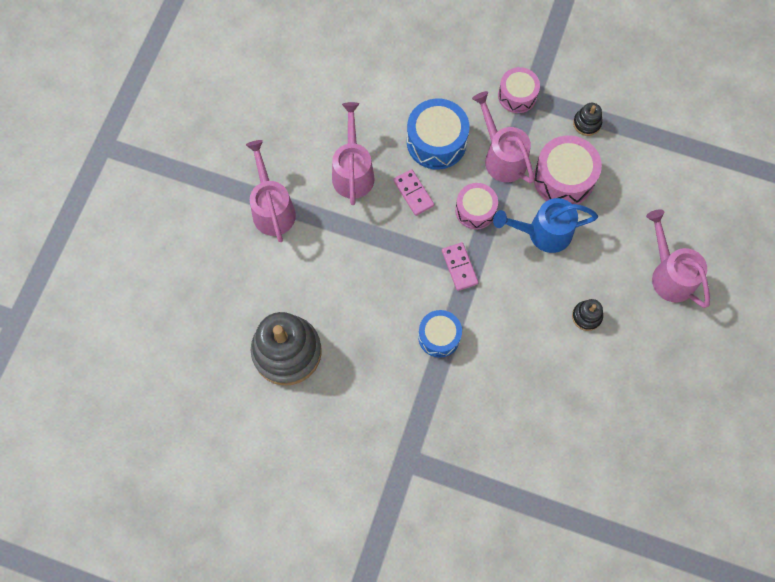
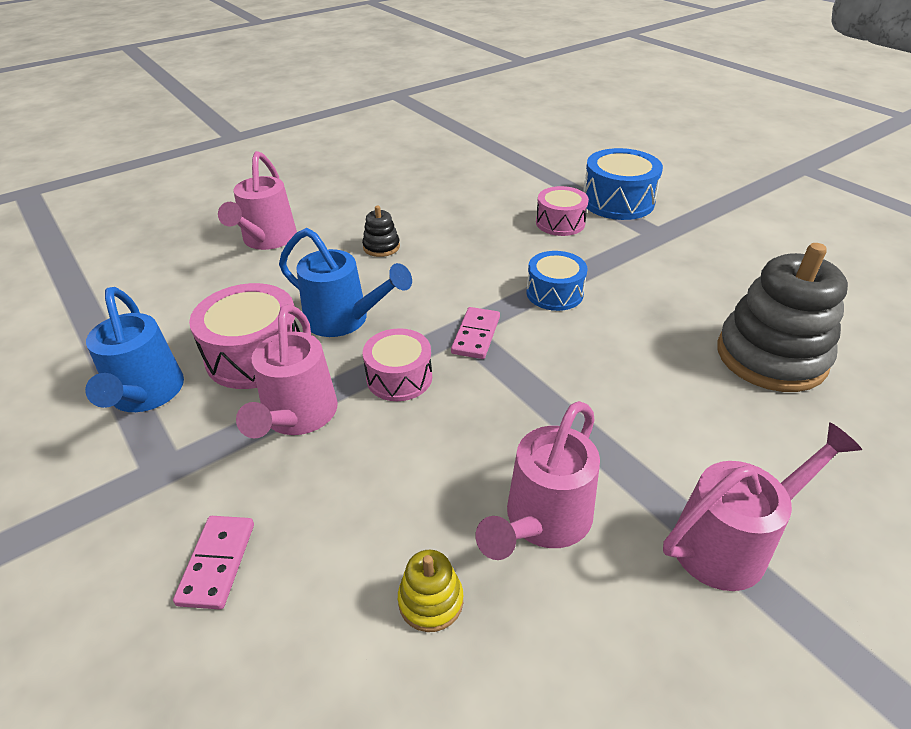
camera: 145 degrees left, 30 degrees down
(272, 208) = (731, 542): pink watering can -> pink watering can turned 135 degrees counterclockwise
(374, 115) = (431, 601): none -> yellow stacking toy
(413, 193) = (466, 439): pink domino -> pink domino (217, 563)
(436, 142) = (366, 489): blue drum -> blue drum (617, 201)
(517, 95) = (176, 484): pink drum -> pink drum (560, 223)
(587, 123) = (146, 395): black stacking toy -> blue watering can

